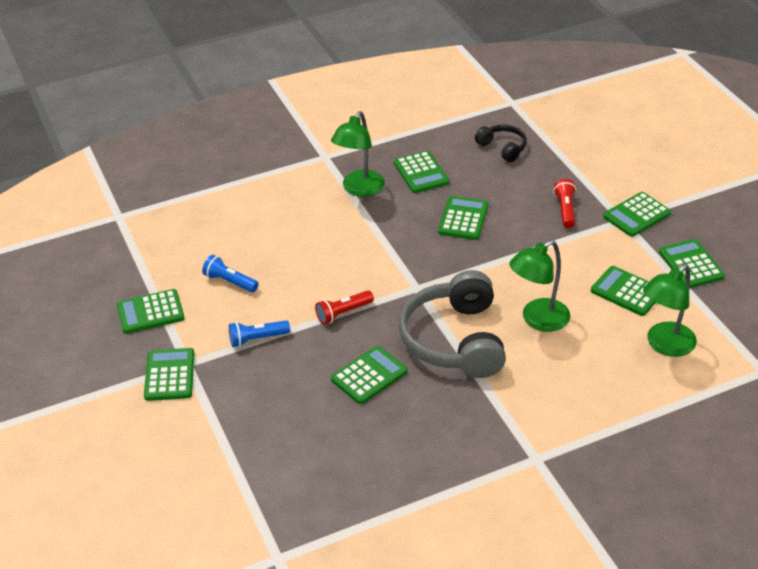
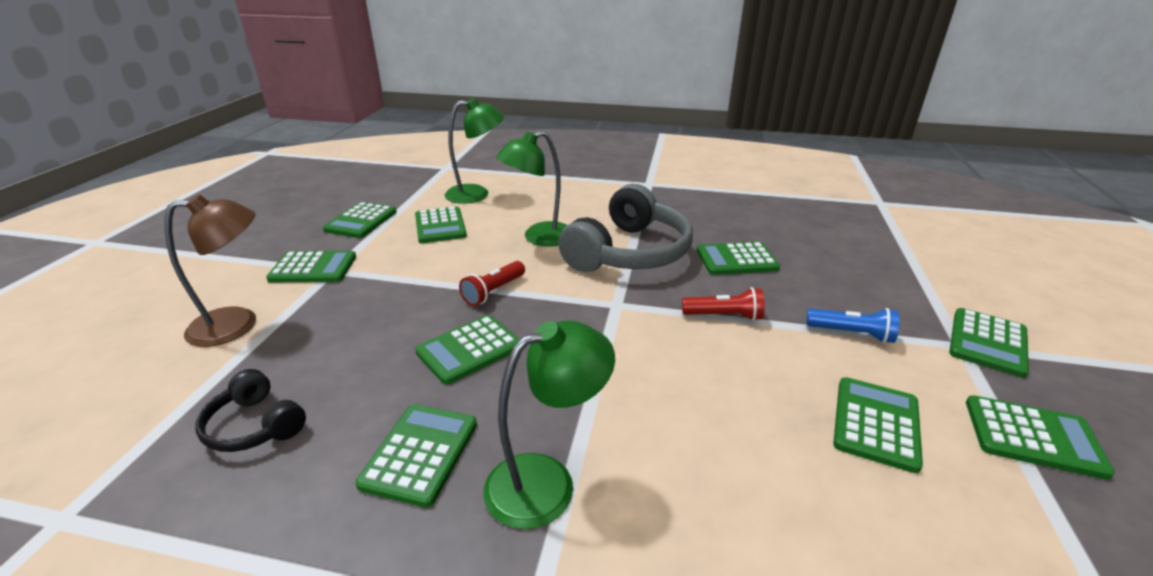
camera: 145 degrees left, 10 degrees down
(229, 282) = (875, 423): blue flashlight -> green calculator
(502, 148) = (255, 425): black headphones -> black headphones turned 45 degrees counterclockwise
(538, 320) = (539, 237): green lamp -> green lamp turned 150 degrees clockwise
(565, 210) = (356, 304): red flashlight -> red flashlight (493, 292)
(601, 170) = (237, 324): none -> brown lamp

